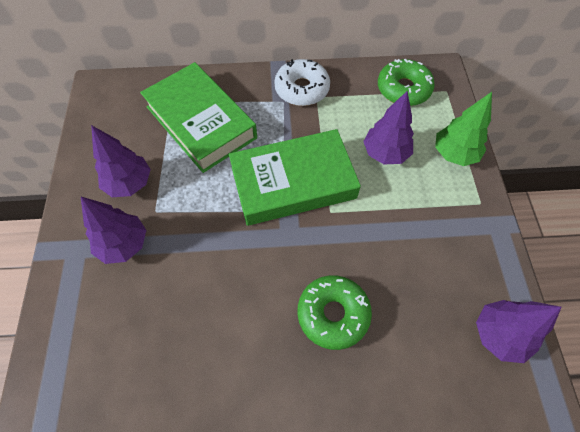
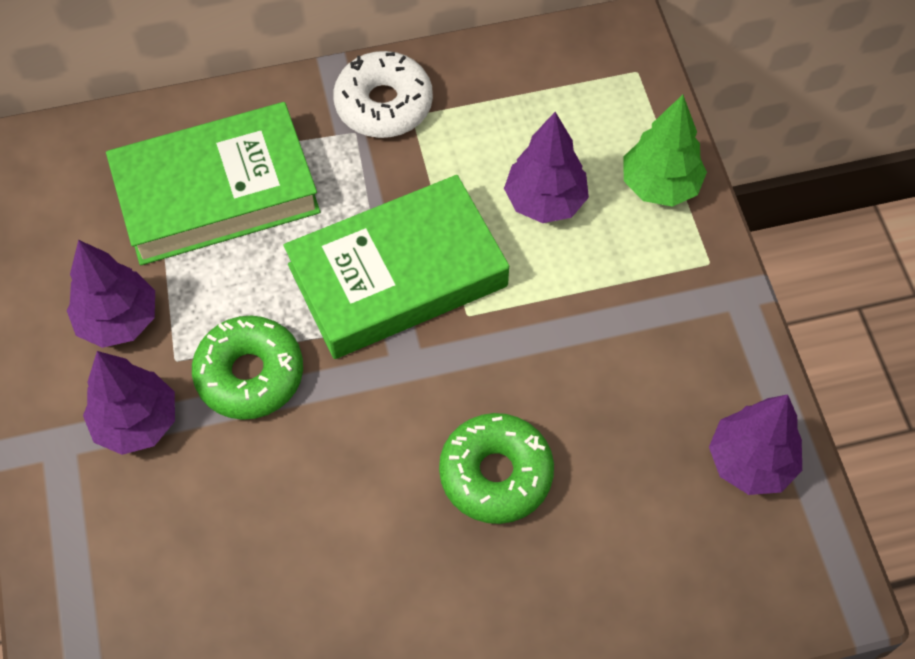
camera: 10 degrees left, 0 degrees up
(201, 122) = (216, 193): green book -> green book turned 60 degrees counterclockwise
(403, 89) = (562, 79): green donut -> green donut (250, 374)

